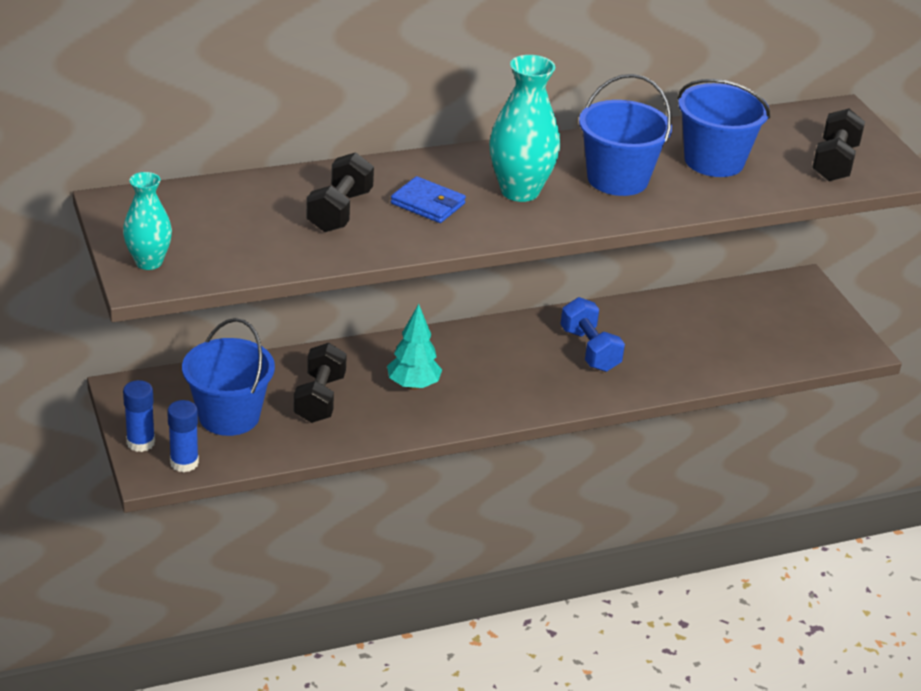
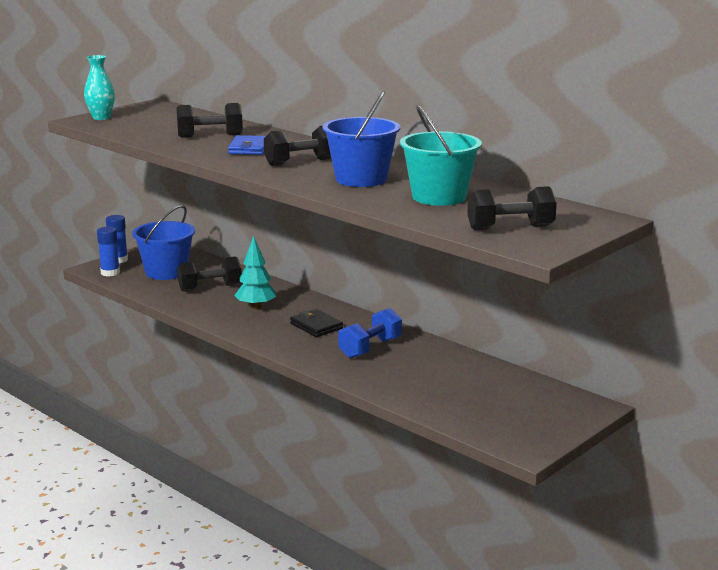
camera: 65 degrees right, 15 degrees down
(503, 363) = (316, 326): none -> black wallet
(520, 191) = (301, 162): turquoise vase -> black dumbbell
(714, 161) = (439, 197): blue bucket -> turquoise bucket

